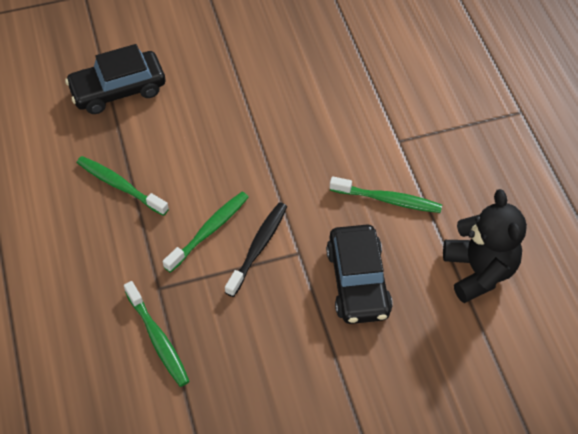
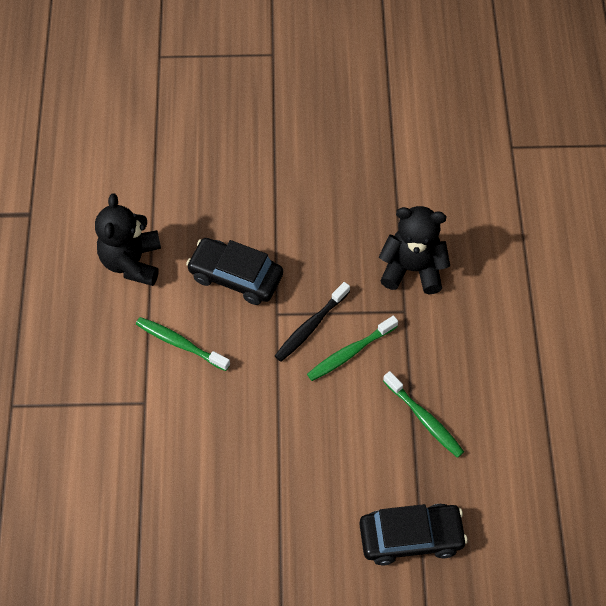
camera: 165 degrees left, 5 degrees up
(158, 339) = (412, 269): green toothbrush -> black teddy bear
(358, 282) = (235, 277): black car -> black car turned 75 degrees counterclockwise

